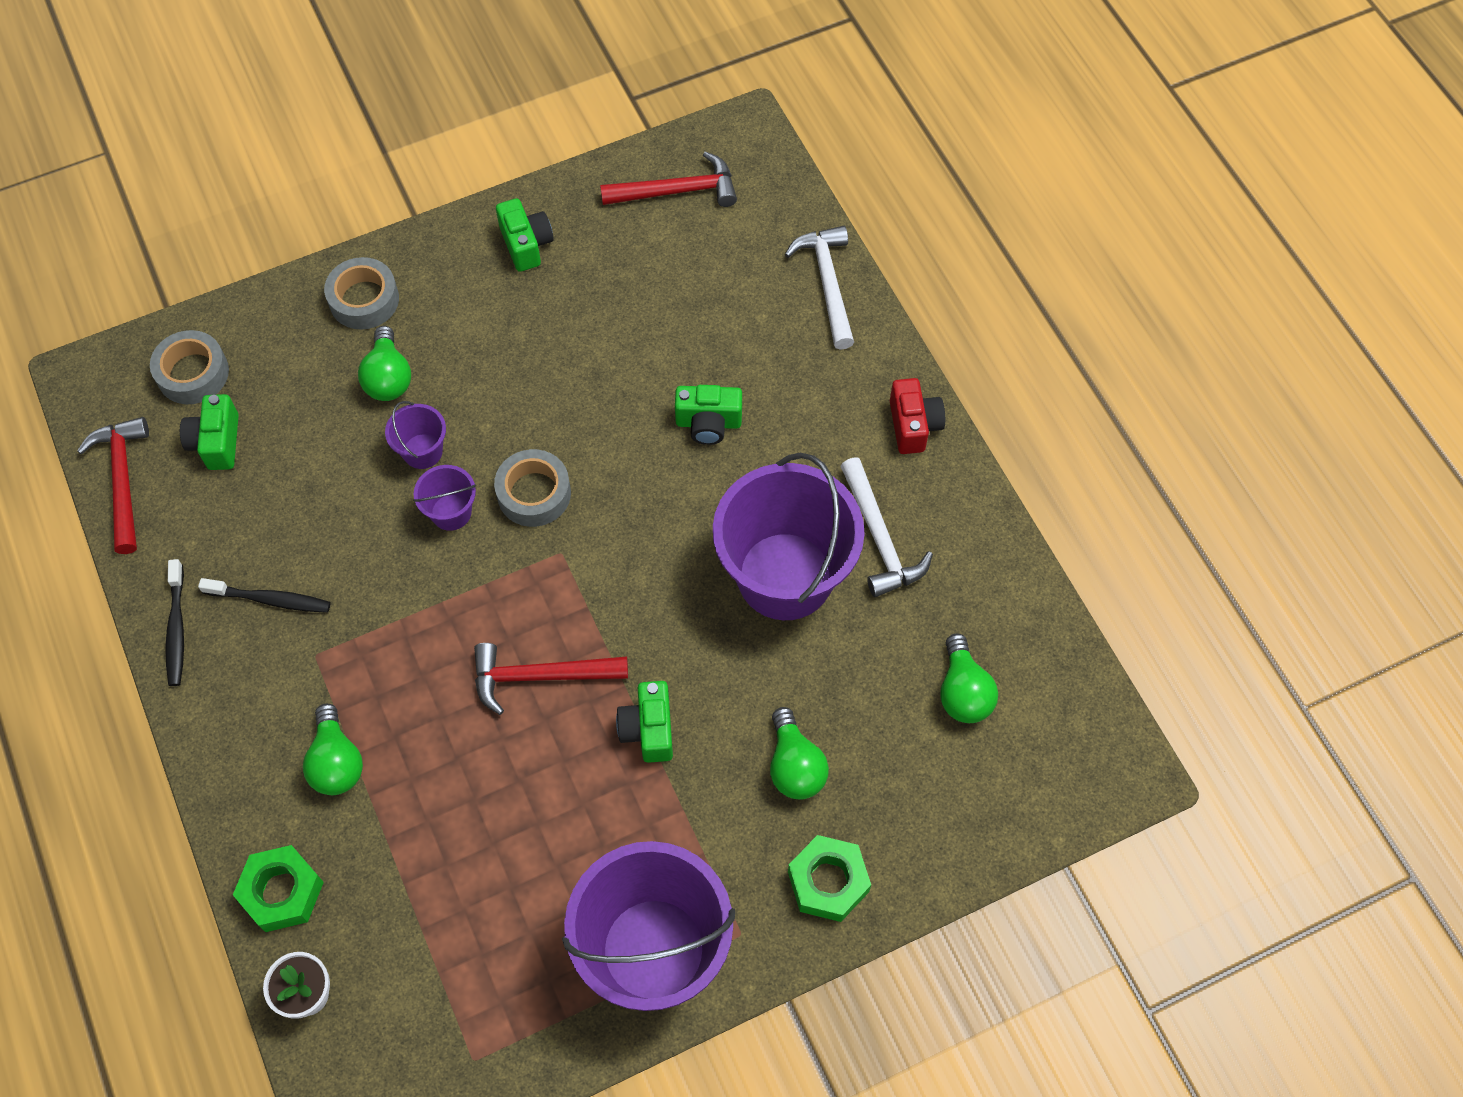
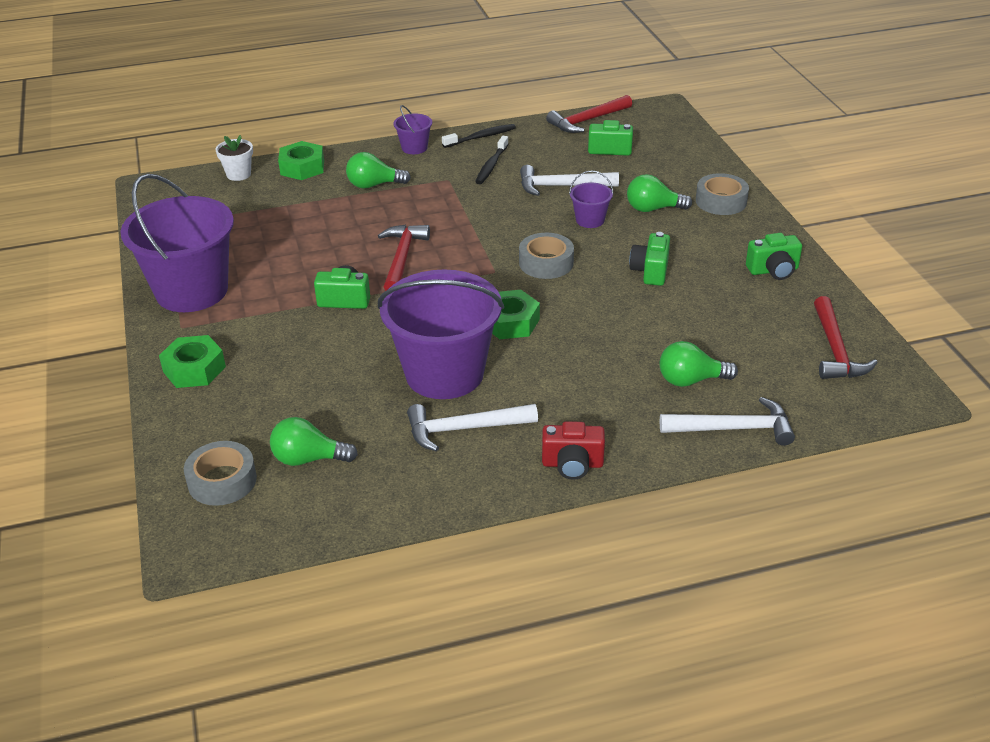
camera: 100 degrees right, 25 degrees down
(122, 480) = (587, 121): red hammer -> red hammer turned 150 degrees clockwise
(176, 629) = (481, 137): black toothbrush -> black toothbrush turned 150 degrees clockwise
(193, 373) = (664, 141): grey tape -> grey tape (222, 481)
(331, 496) = (561, 186): none -> white hammer
(451, 512) = (538, 229): purple bucket -> purple bucket (414, 148)
(671, 518) = (510, 322): none -> green nut
(708, 423) = (593, 347): green camera -> green camera (650, 271)
(794, 766) = (287, 362): green light bulb -> green light bulb (690, 380)

